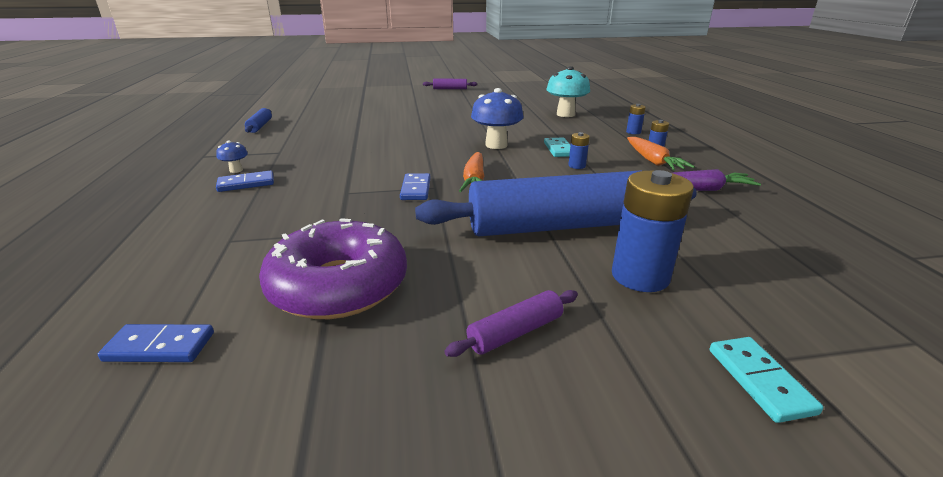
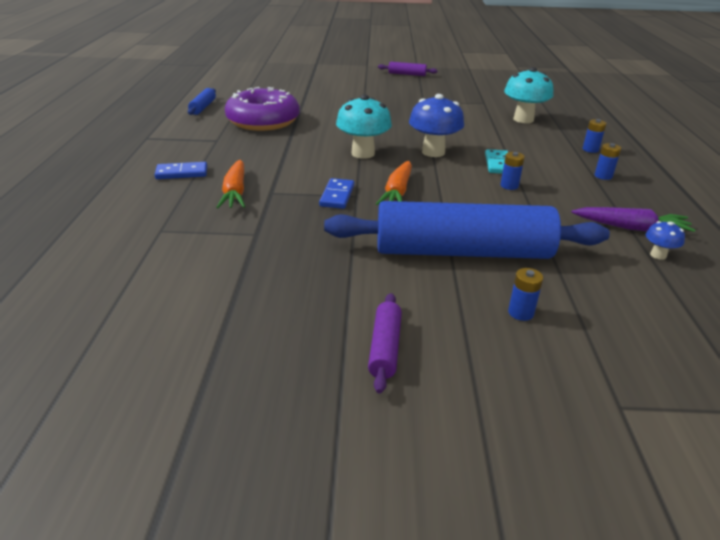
camera: 10 degrees right, 5 degrees up
(160, 347) = (98, 318): blue domino -> none
(236, 170) = (174, 157): blue mushroom -> blue mushroom (658, 255)
(339, 285) = (245, 285): purple donut -> purple donut (263, 121)
(430, 151) = (363, 153): none -> turquoise mushroom
(515, 332) = (385, 348): purple rolling pin -> purple rolling pin turned 60 degrees counterclockwise
(640, 276) = (520, 313): blue battery -> blue battery, size x0.48
(653, 161) = (595, 188): orange carrot -> orange carrot (235, 192)
(760, 380) = (584, 421): turquoise domino -> none

